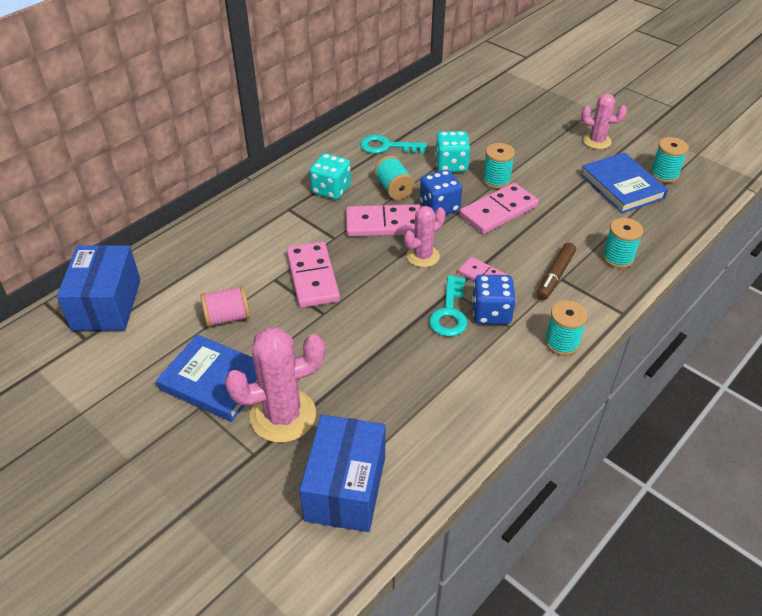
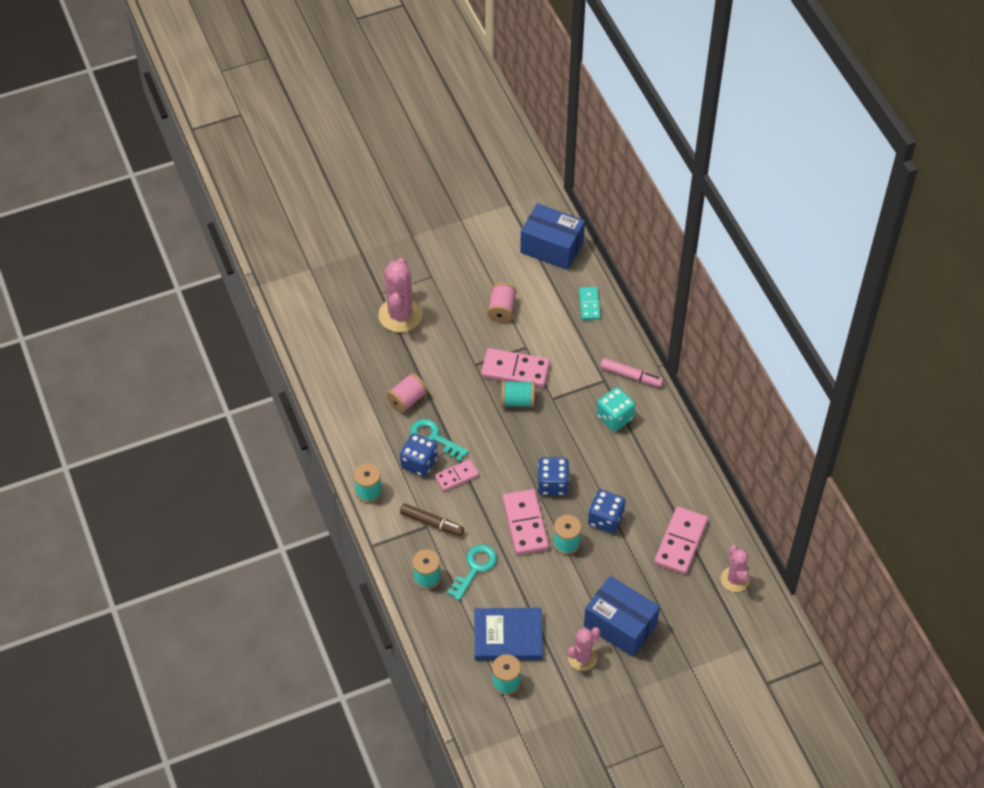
camera: 115 degrees right, 10 degrees up
(187, 247) = (589, 304): none -> turquoise domino
(214, 381) = (448, 288): blue book -> none
(272, 193) = (631, 376): none -> pink marker
(346, 488) = (331, 328): blue box -> blue box (620, 625)
(384, 224) = (552, 437): pink domino -> pink domino (681, 542)
(387, 146) = (657, 481): turquoise key -> turquoise key (475, 568)
(394, 189) = (593, 462): turquoise spool -> turquoise spool (517, 401)
(413, 356) = (407, 399): none -> pink spool
(423, 256) = (500, 447): pink cactus -> pink cactus (735, 579)
(451, 165) = (605, 519): turquoise dice -> blue dice
(555, 276) = (432, 523): brown marker -> brown marker turned 150 degrees clockwise

